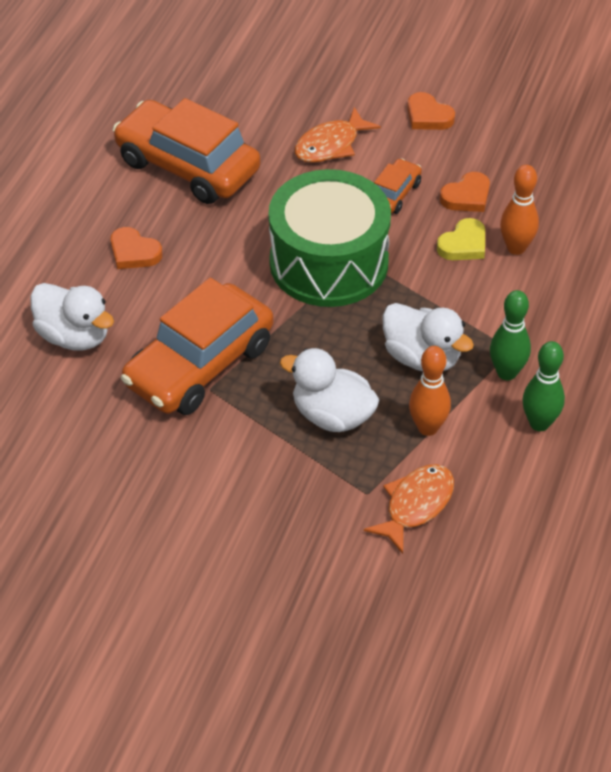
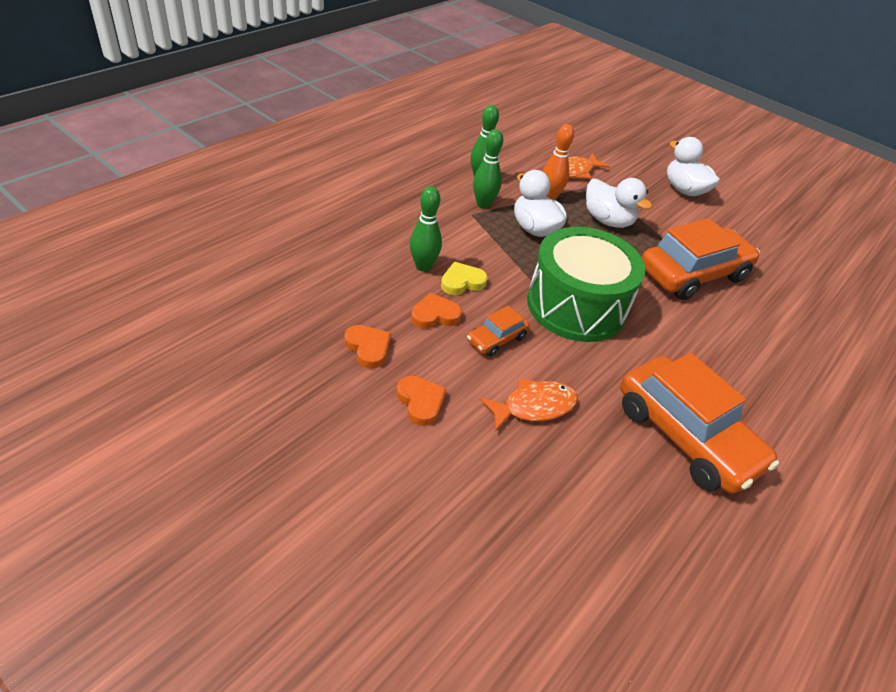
camera: 165 degrees left, 5 degrees down
(74, 336) = (789, 322): white duck -> white duck (684, 190)
(134, 252) = (741, 369): orange heart -> orange heart (368, 348)
(516, 248) = (423, 266): orange bowling pin -> green bowling pin

